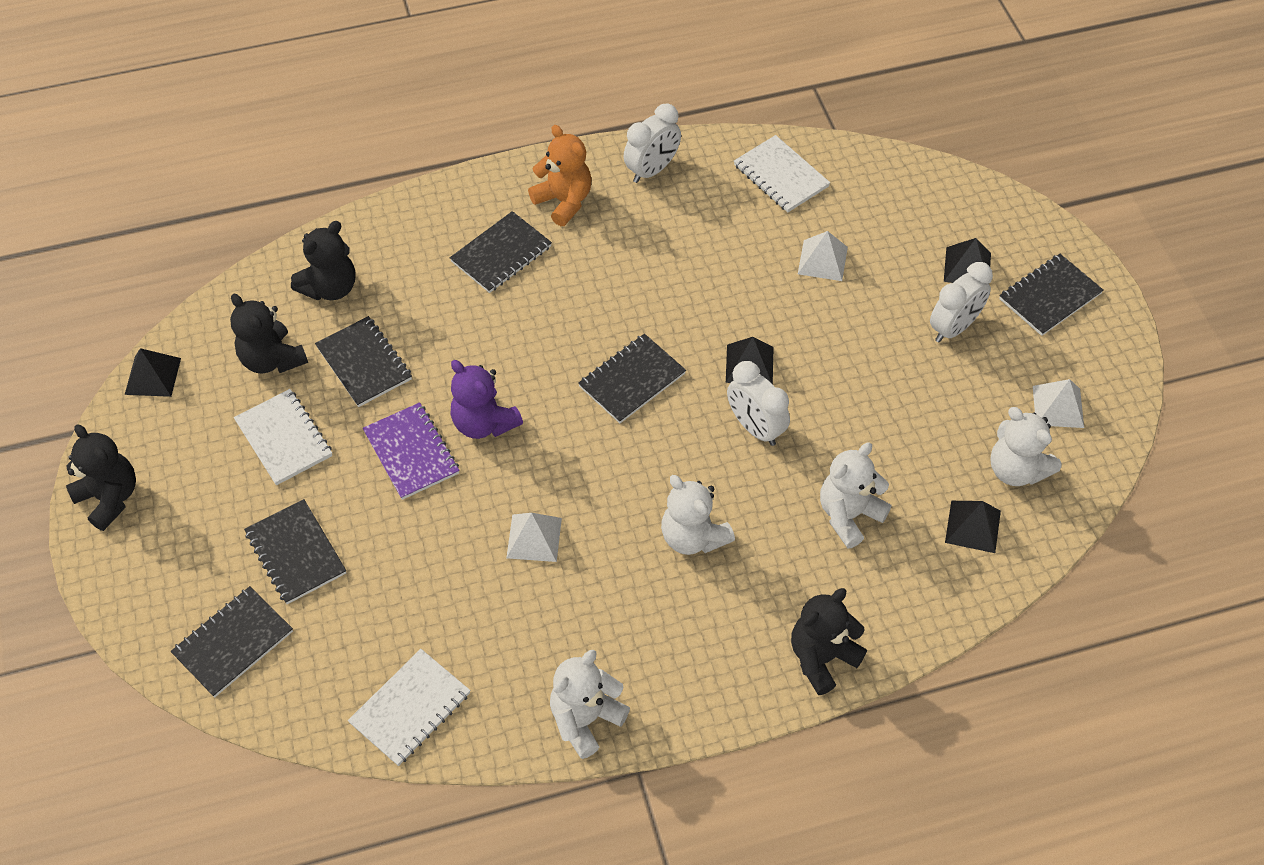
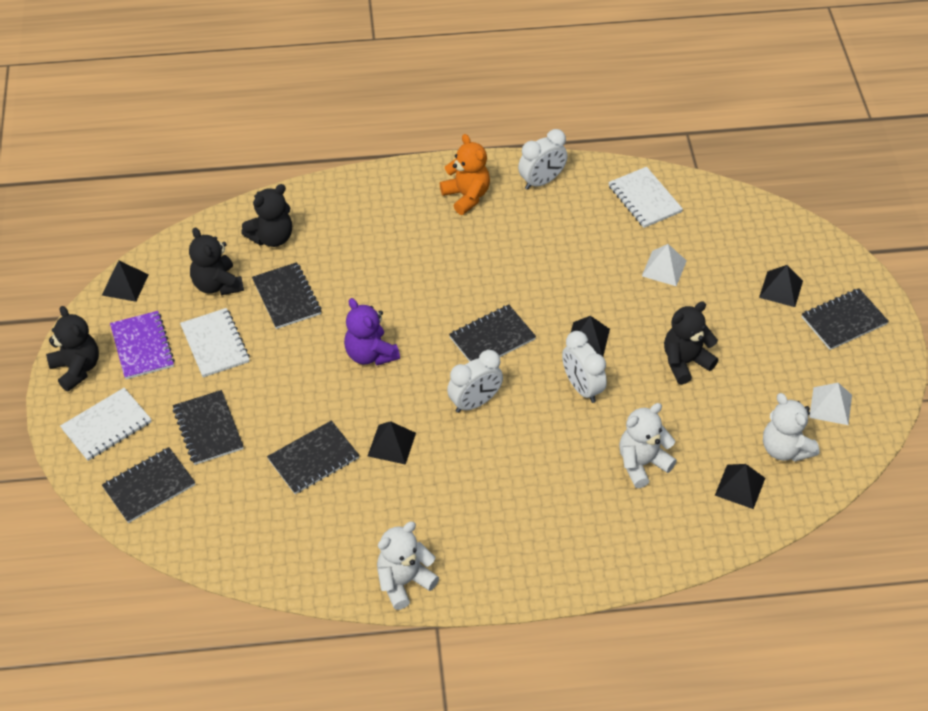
camera: 10 degrees right, 5 degrees down
(410, 708) = (272, 553): white notebook -> white notebook (106, 426)
(411, 452) = (310, 368): purple notebook -> purple notebook (142, 346)
(501, 254) = (409, 230): black notebook -> black notebook (313, 459)
(534, 537) = (391, 444): white pyramid -> black pyramid
(693, 537) = (515, 461): white teddy bear -> none
(822, 658) = (597, 566): black teddy bear -> black teddy bear (685, 362)
(953, 328) = (759, 334): white clock -> white clock (475, 402)

